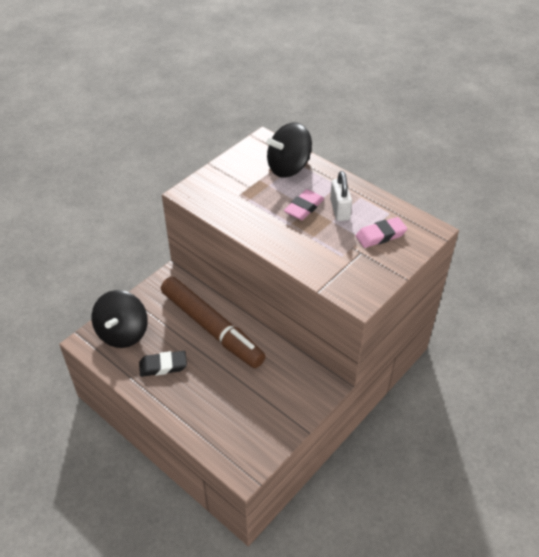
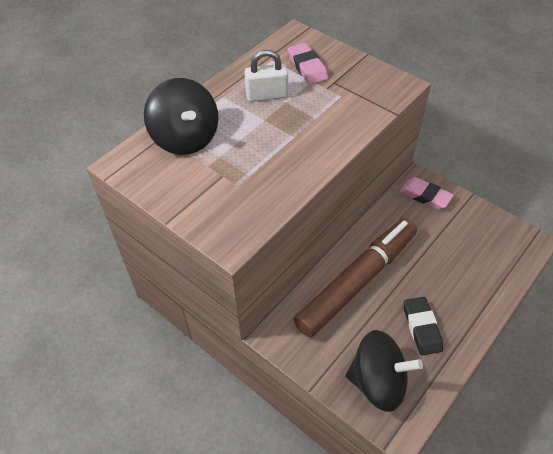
camera: 90 degrees left, 5 degrees up
(304, 208) = (264, 124): pink eraser -> pink eraser (425, 196)

